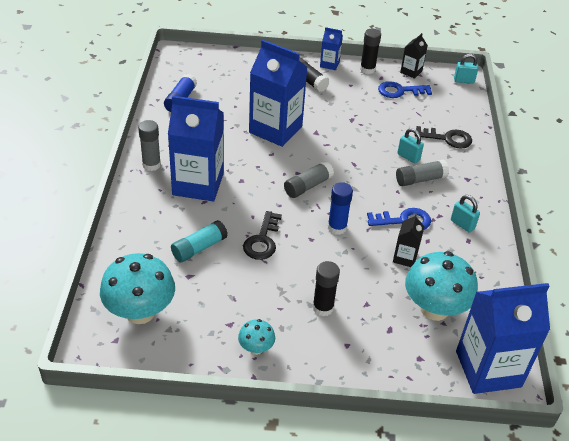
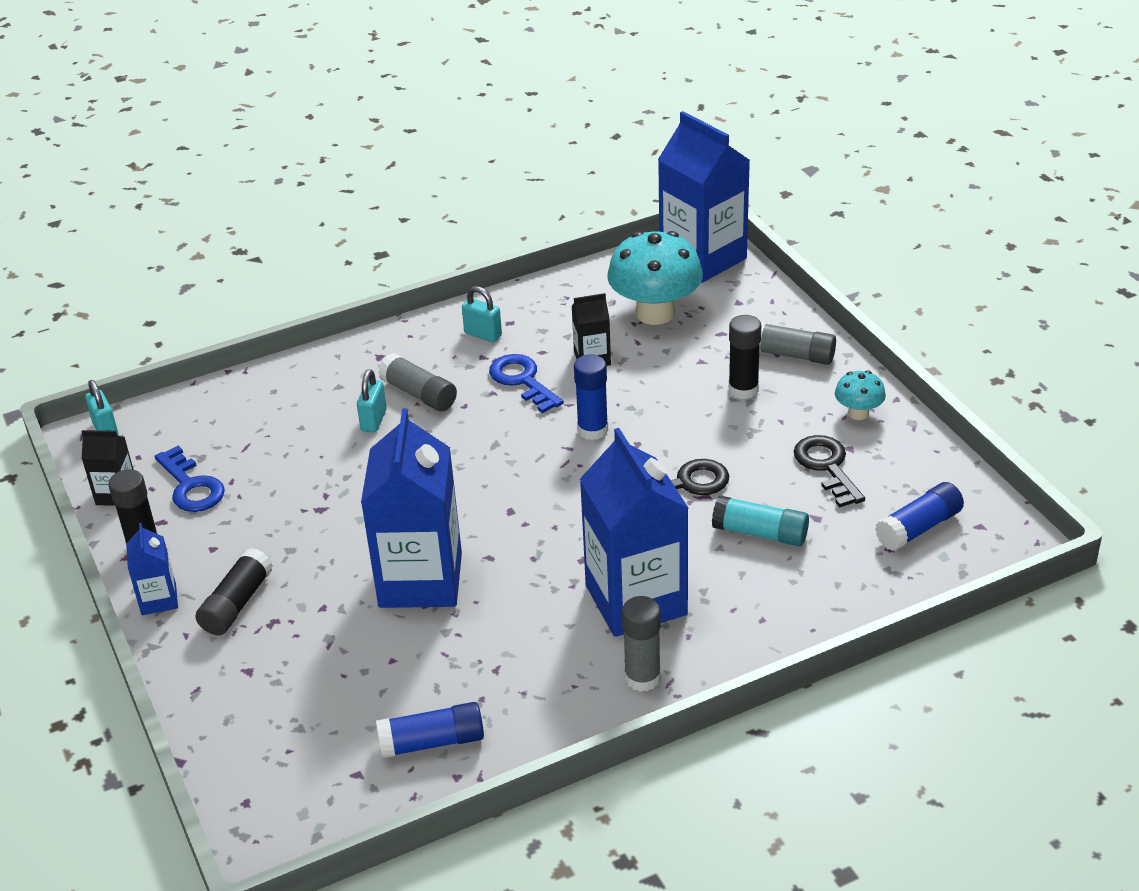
camera: 115 degrees left, 5 degrees down
(140, 312) = (918, 528): turquoise mushroom -> blue glue stick
(308, 186) = (532, 488): grey glue stick -> grey glue stick (792, 355)
(447, 138) = (294, 399): black key -> black key (827, 467)
(462, 224) = (483, 334): turquoise padlock -> turquoise padlock turned 75 degrees counterclockwise

